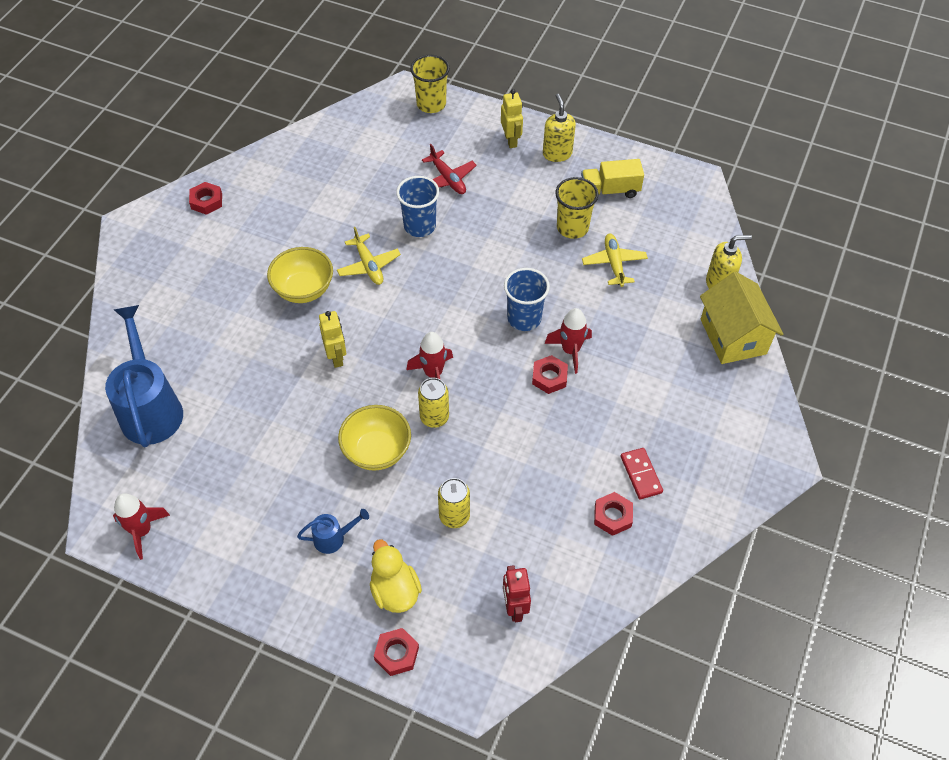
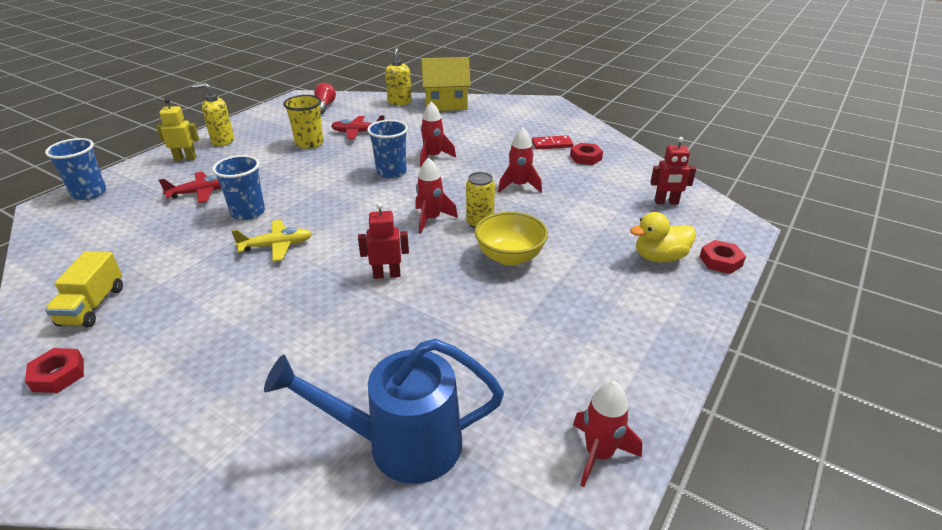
camera: 80 degrees left, 20 degrees down
(303, 289) = (280, 292): yellow bowl -> none
(334, 538) = (606, 289): blue watering can -> none
(336, 357) = (387, 274): yellow robot -> red robot
(431, 104) = (89, 193): yellow cup -> blue cup
(454, 516) = (583, 221): yellow can -> none
(520, 446) = (519, 186): none -> red rocket
(549, 377) = (455, 167): red nut -> none
(610, 190) = (283, 126): yellow truck -> yellow truck (93, 306)
(614, 263) = (358, 132): yellow plane -> red plane
(678, 211) = (325, 106): none -> red light bulb

